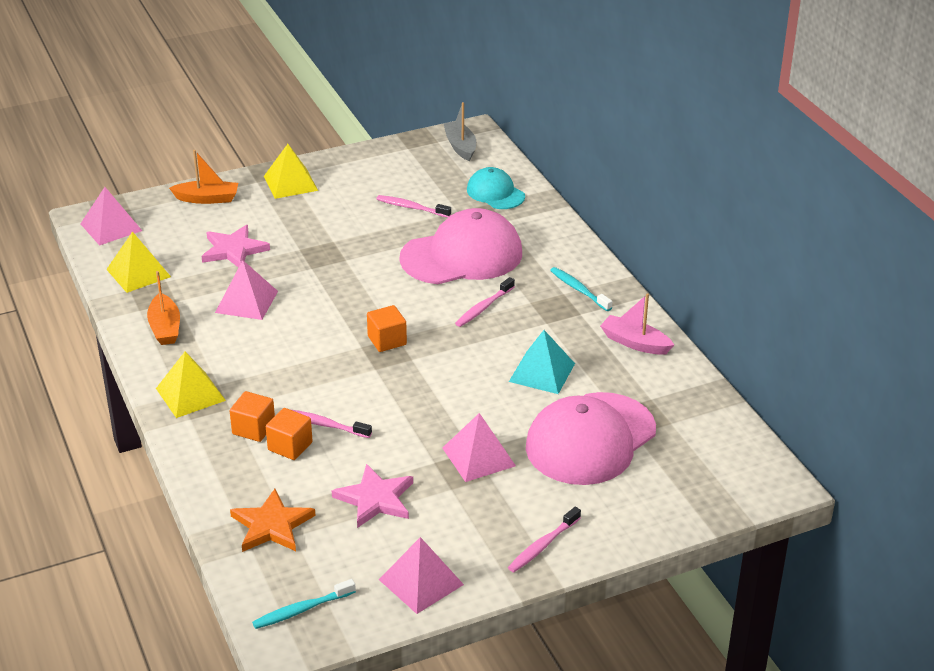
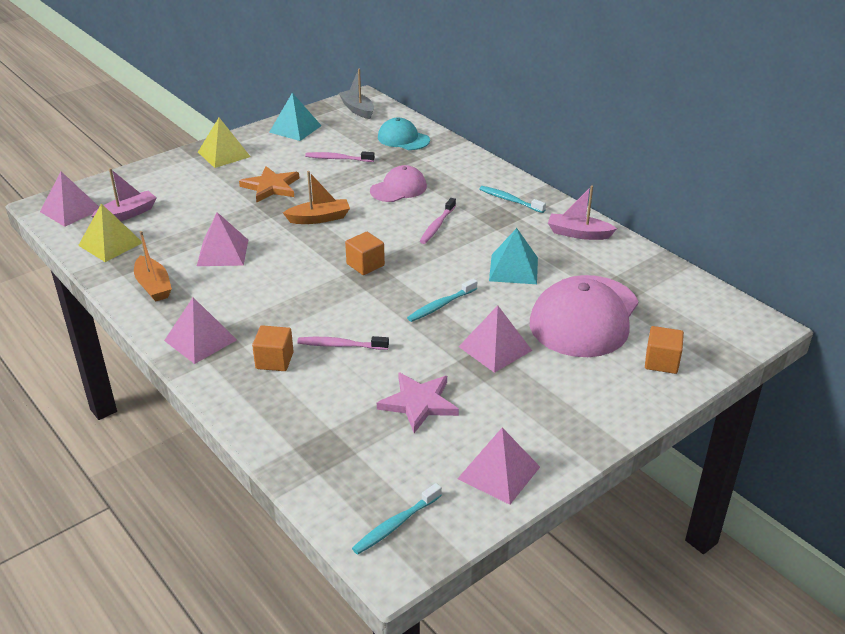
camera: 15 degrees left, 0 degrees up
(165, 241) = (127, 214): none -> pink boat
(190, 394) = (200, 340): yellow pyramid -> pink pyramid
(207, 199) = (153, 176): orange boat -> orange boat (319, 218)
(234, 250) = (194, 212): pink star -> none
(272, 525) = (330, 447): orange star -> orange star (271, 187)
(290, 446) = (316, 370): orange cube -> orange cube (661, 362)
(380, 162) = (295, 129): none -> turquoise pyramid
(445, 400) = (441, 305): none -> turquoise toothbrush
(462, 255) = (398, 188): pink cap -> pink cap, size x0.54
(543, 545) = (593, 416): pink toothbrush -> none

